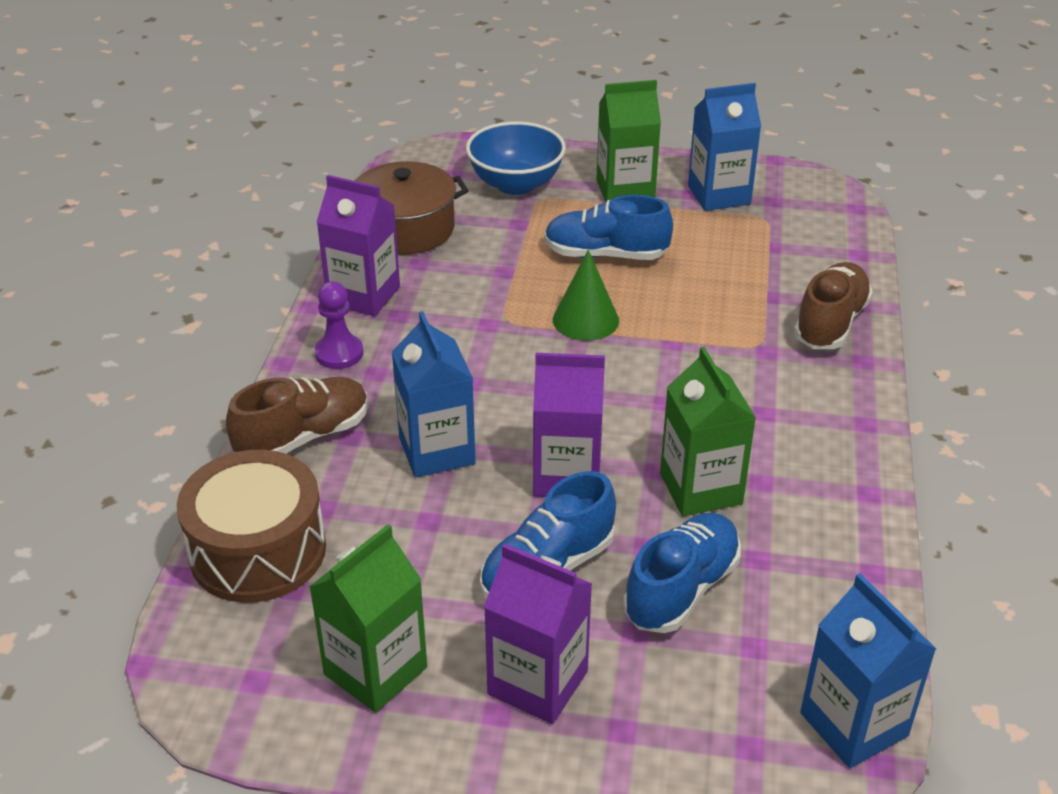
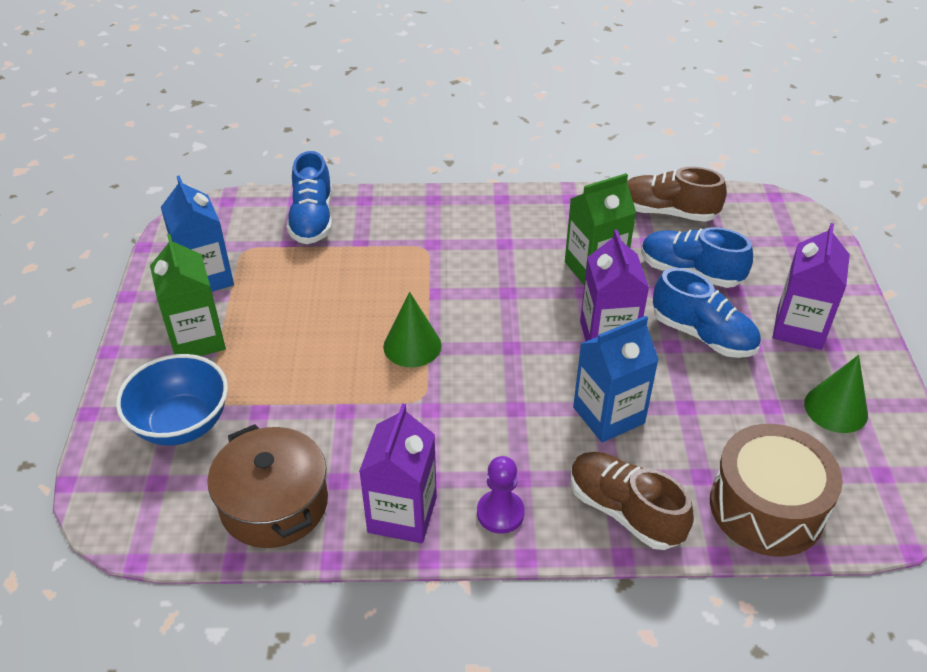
camera: 100 degrees left, 5 degrees up
(375, 671) = (836, 408): green carton -> green cone
(605, 255) = (310, 343): blue shoe -> blue shoe (312, 220)
(830, 323) = (391, 214): brown shoe -> brown shoe (667, 212)
(853, 724) = (754, 205): blue carton -> none

